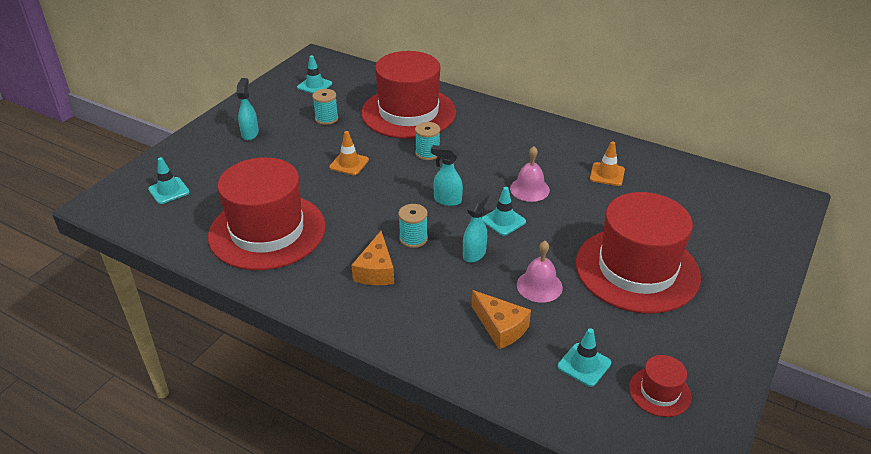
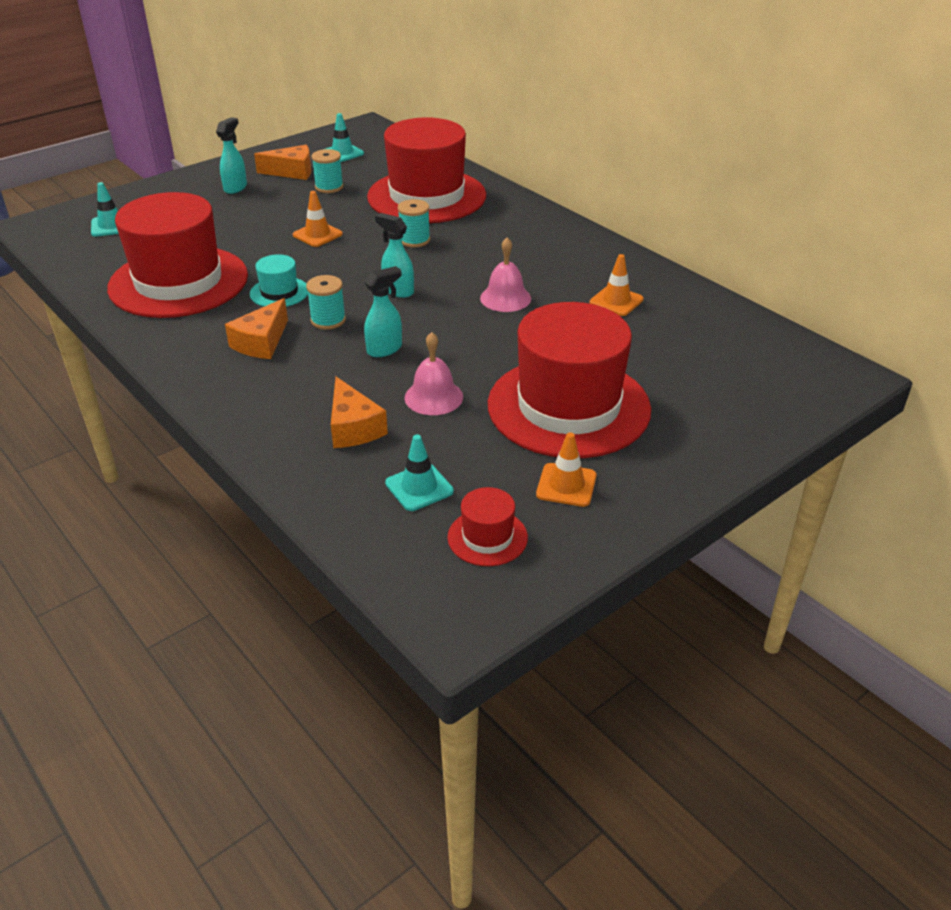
camera: 20 degrees right, 0 degrees up
(286, 110) = (292, 172): none -> orange cheese
(357, 222) = (279, 292): none -> turquoise hat
(503, 221) = (446, 324): turquoise traffic cone -> none
(680, 334) = (566, 485): none -> orange traffic cone

